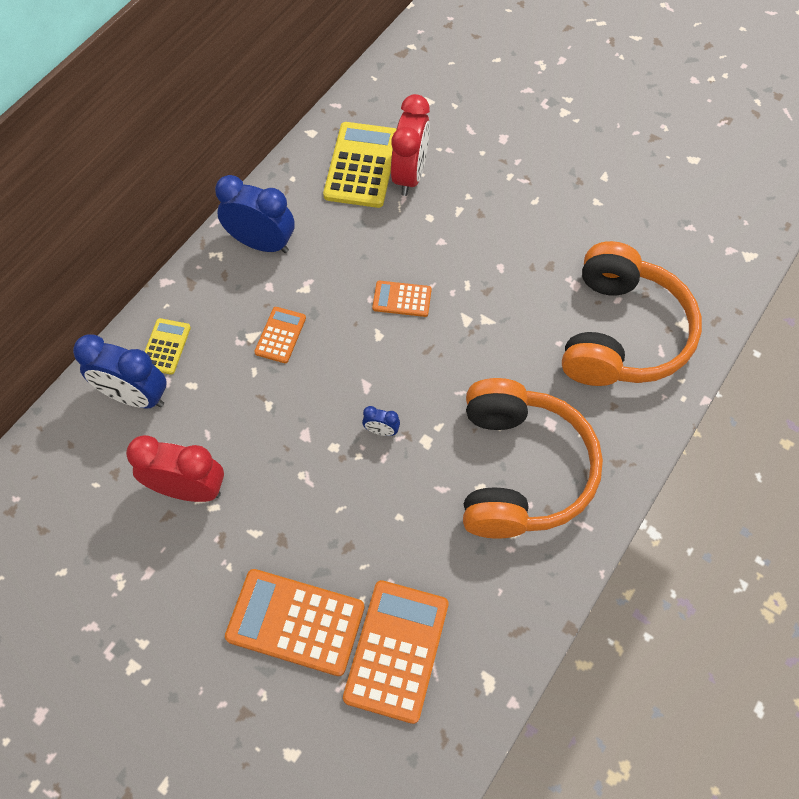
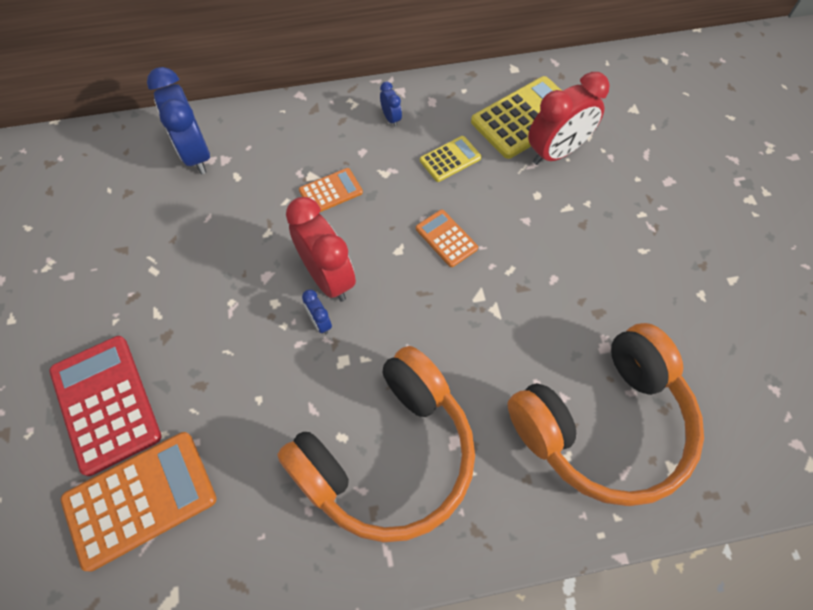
camera: 45 degrees right, 0 degrees up
(165, 346) = (250, 137): yellow calculator -> yellow calculator (450, 159)
(189, 489) = (154, 244): red clock -> red clock (328, 277)
(262, 243) = (391, 118): blue clock -> blue clock, size x0.45
(295, 622) = (105, 404): orange calculator -> red calculator

